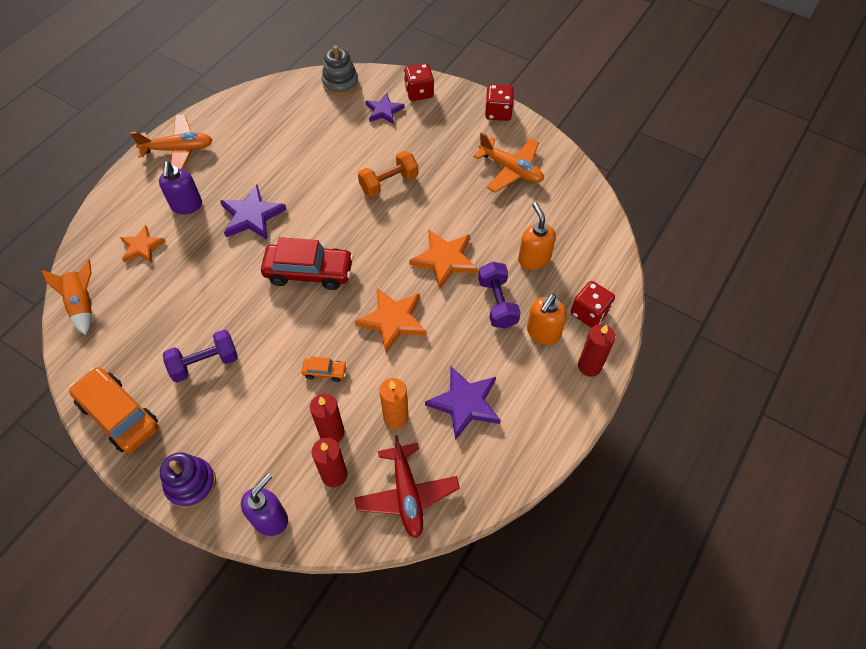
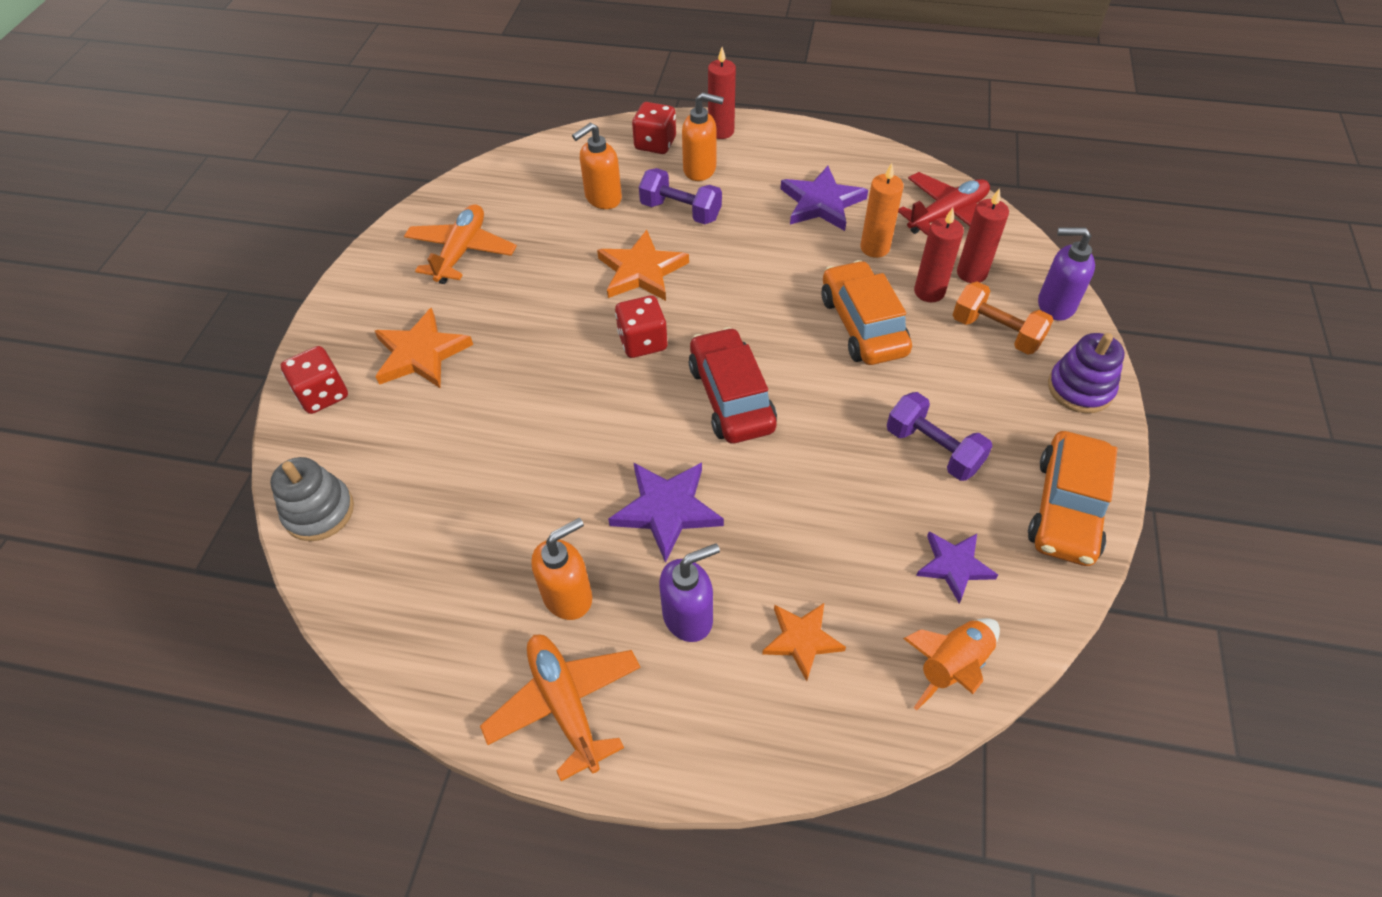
camera: 110 degrees left, 5 degrees down
(230, 163) = (568, 596): none -> orange soap dispenser
(325, 372) = (862, 325): orange car -> orange car, size x2.16
(384, 111) = (378, 425): purple star -> purple star (954, 566)
(389, 183) = (533, 367): orange dumbbell -> orange dumbbell (996, 332)
(393, 320) = (756, 289): orange star -> orange star (421, 354)
(497, 303) = (681, 211): purple dumbbell -> purple dumbbell turned 60 degrees clockwise
(498, 112) = (350, 291): red dice -> red dice (642, 342)

